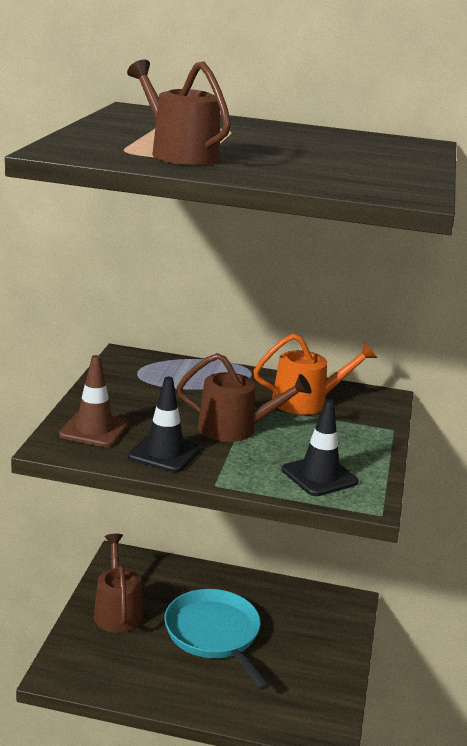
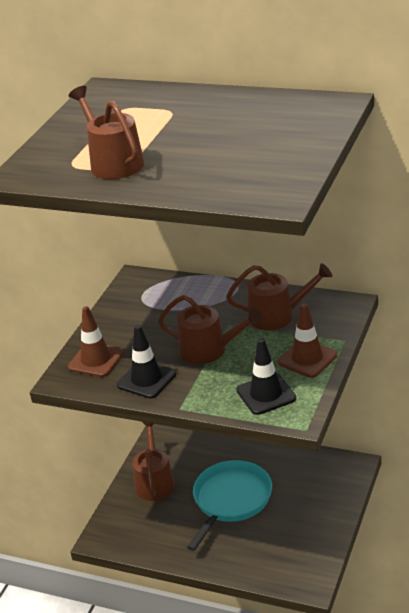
camera: 15 degrees right, 10 degrees up
(214, 634) = (231, 500): turquoise pan -> turquoise pan turned 45 degrees clockwise
(306, 402) = (277, 316): orange watering can -> brown watering can
(356, 444) = (307, 358): none -> brown traffic cone

